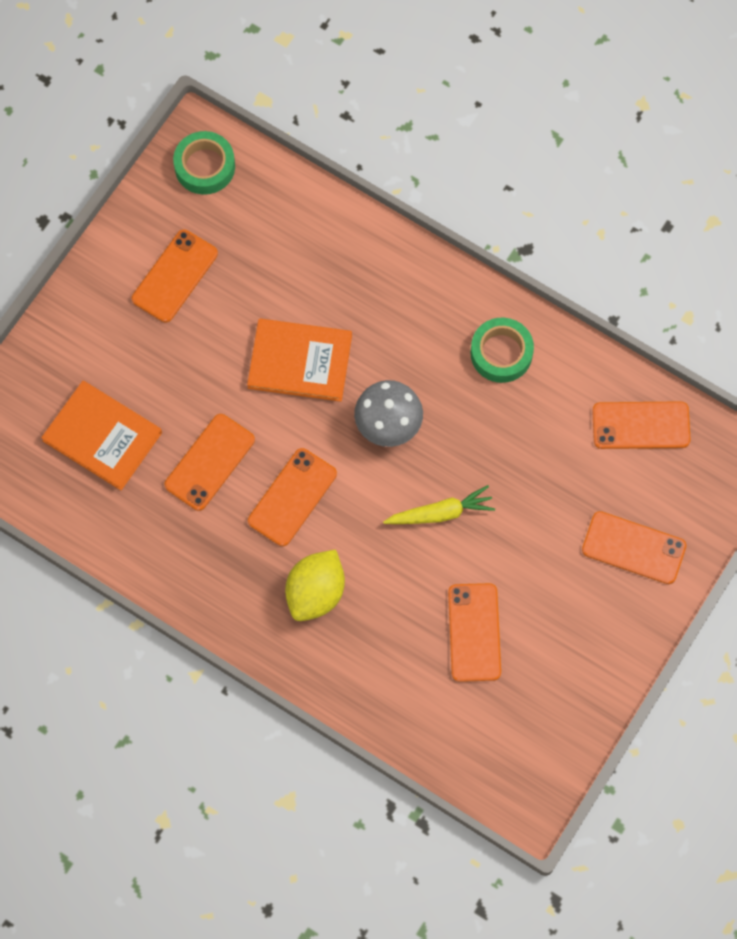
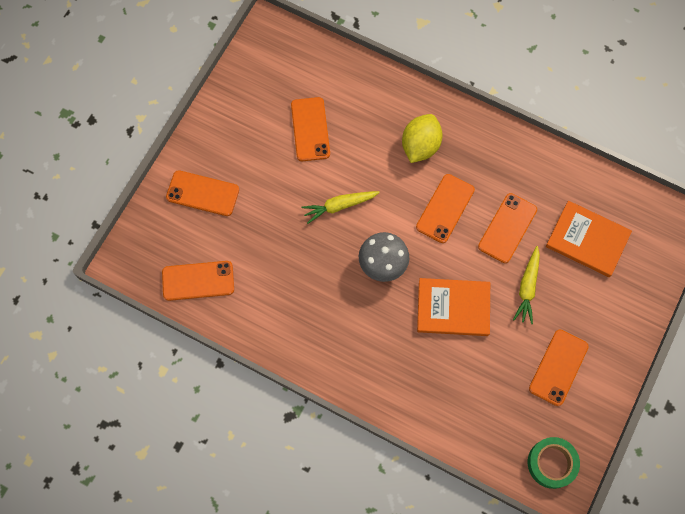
camera: 175 degrees right, 0 degrees up
(196, 380) = (527, 287): none -> yellow carrot
(501, 353) = (303, 327): green tape -> none

